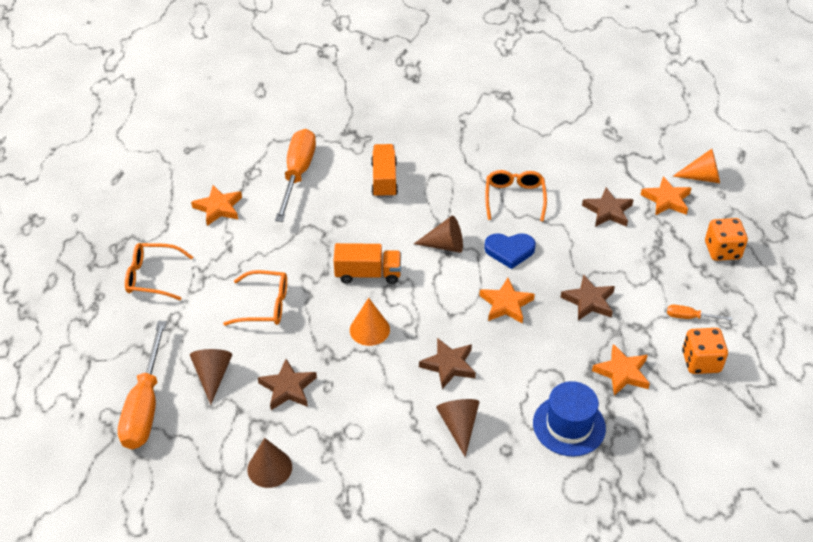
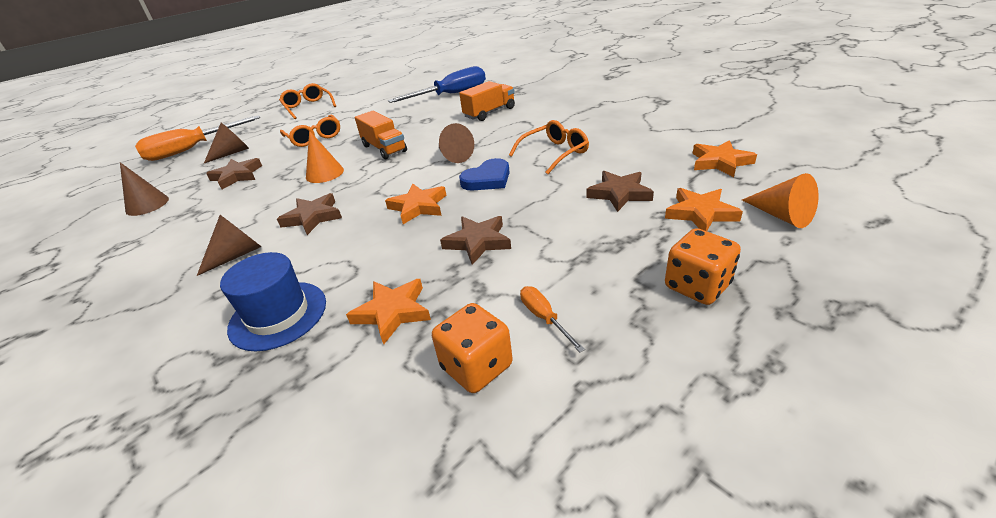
camera: 55 degrees right, 10 degrees down
(218, 208) = (389, 94): orange star -> orange star (720, 162)
(297, 174) = (451, 94): orange screwdriver -> blue screwdriver
(509, 251) = (487, 179): blue heart -> blue heart turned 90 degrees counterclockwise

